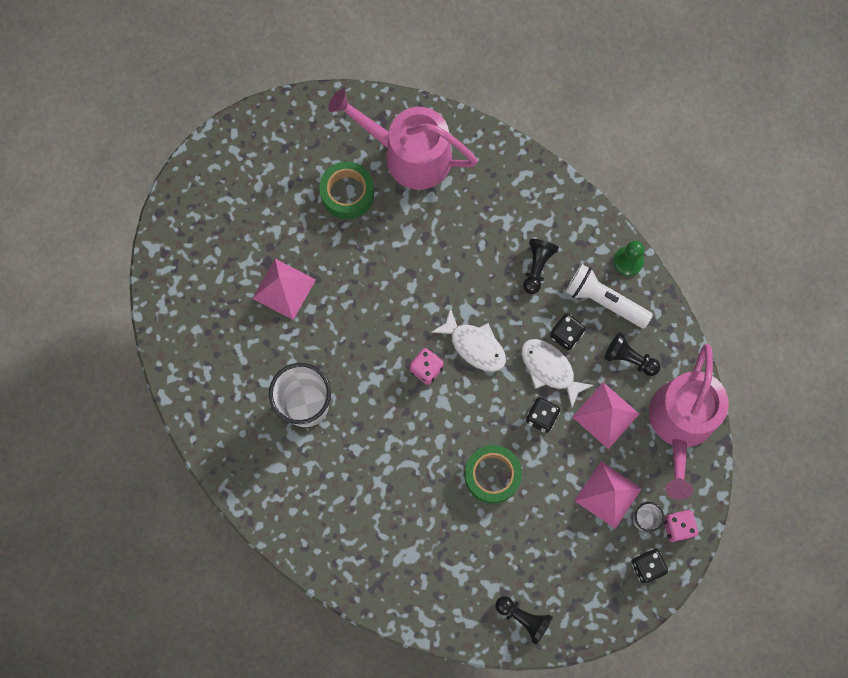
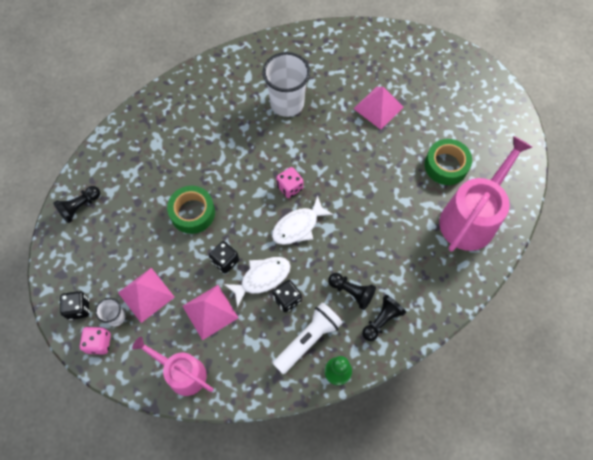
camera: 105 degrees right, 10 degrees down
(629, 358) = (251, 346): black pawn -> black pawn (381, 320)
(681, 423) = (182, 373): pink watering can -> pink watering can, size x0.62

